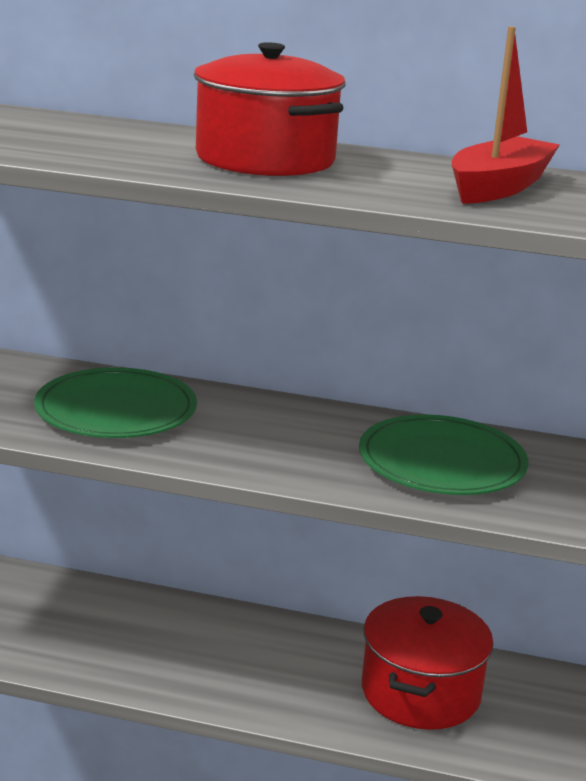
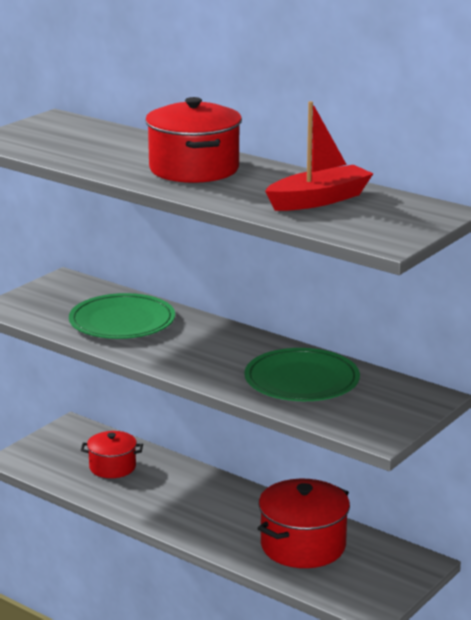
camera: 25 degrees right, 0 degrees up
(86, 624) = (112, 467): none -> red pot

